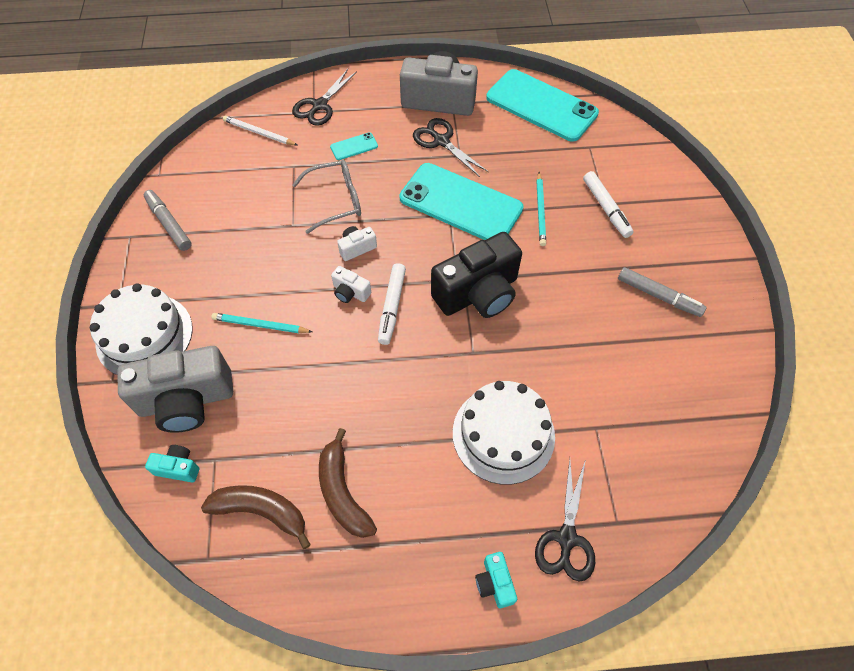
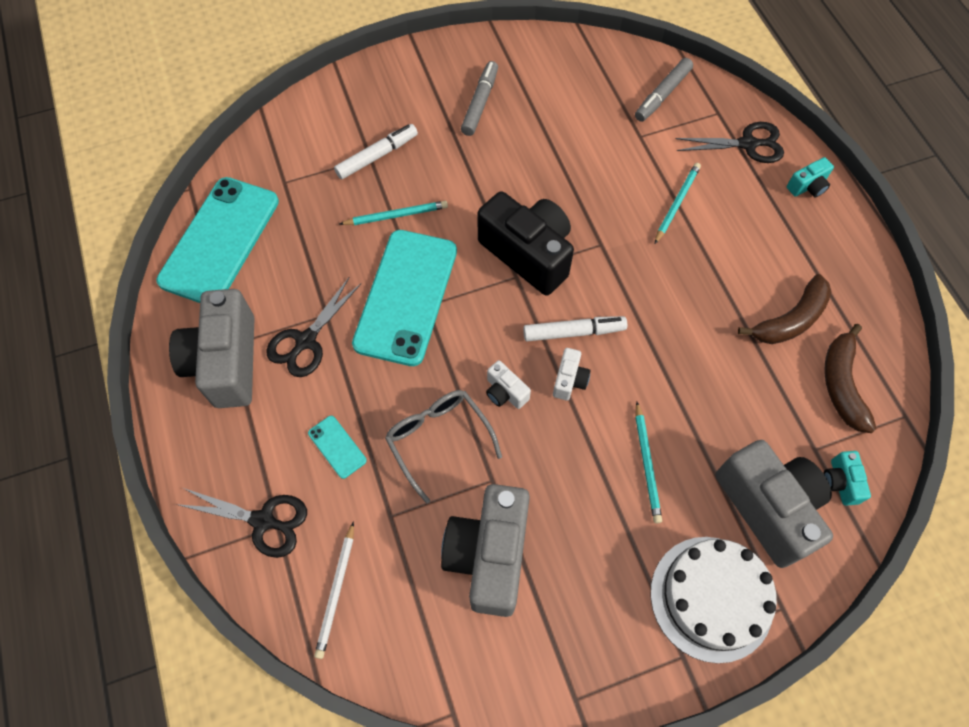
camera: 105 degrees left, 5 degrees up
(169, 224) = (538, 651): grey marker -> grey marker (662, 95)
(242, 212) = (489, 555): none -> grey camera
(503, 434) = (676, 203): white cake -> turquoise pencil

